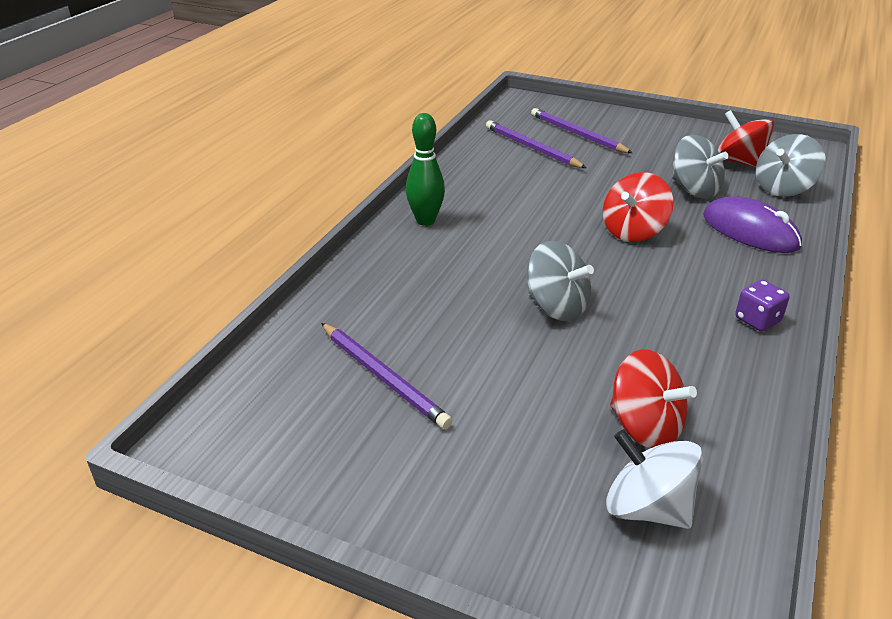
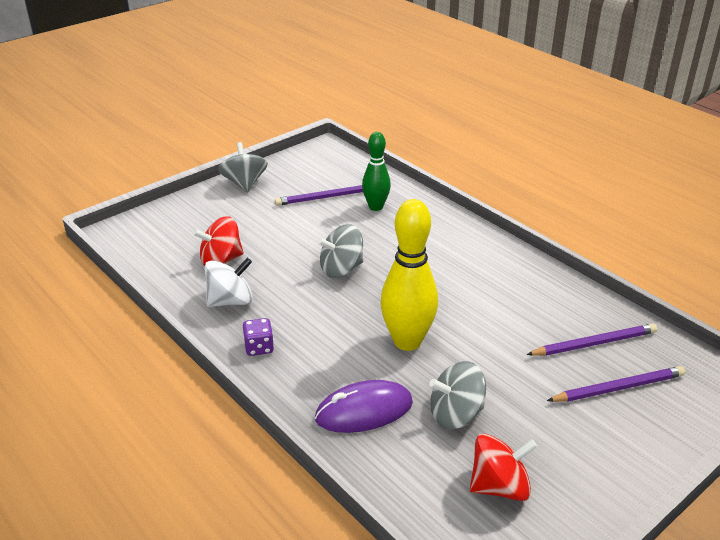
camera: 115 degrees right, 0 degrees up
(425, 220) = (483, 249): green bowling pin -> green bowling pin (376, 207)
(633, 231) = (407, 341): red spinning top -> yellow bowling pin
(647, 508) = (178, 241): white spinning top -> white spinning top (231, 301)
(783, 188) = (423, 486): grey spinning top -> grey spinning top (244, 183)

